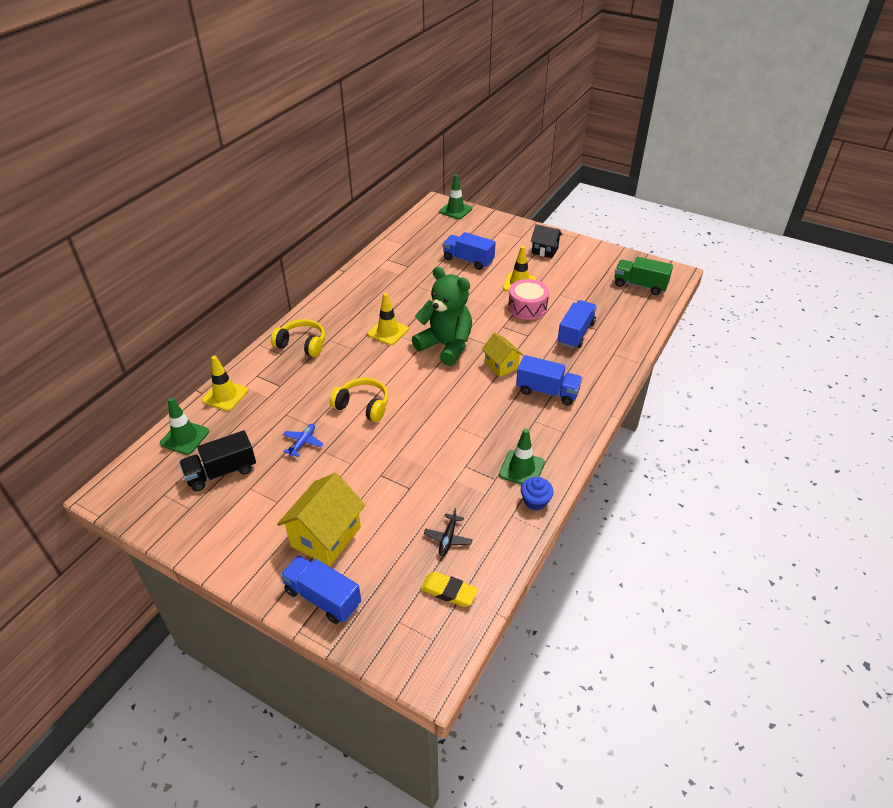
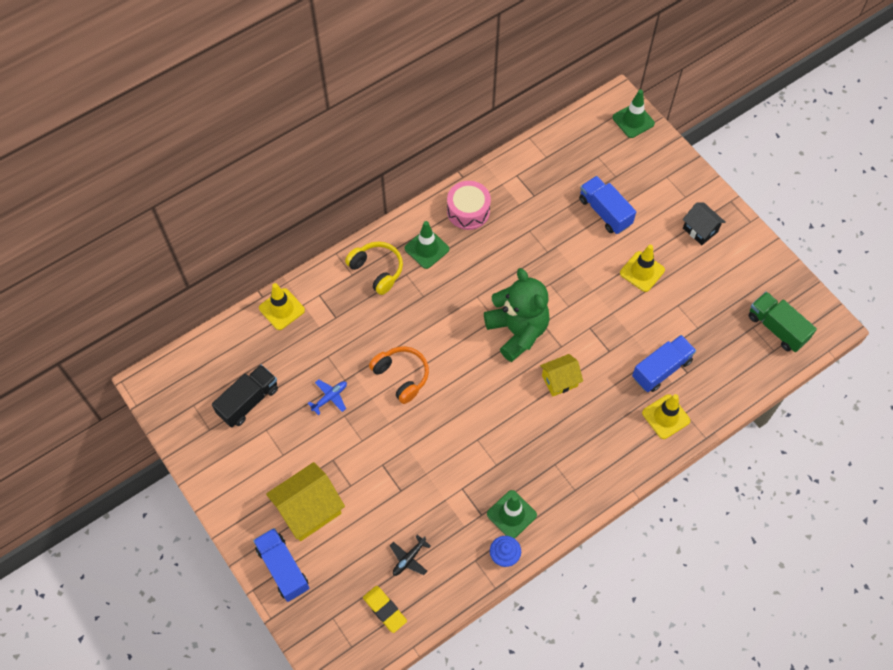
camera: 25 degrees right, 20 degrees up
(185, 437) = (230, 346): green traffic cone -> green traffic cone (426, 249)
(221, 472) = (248, 401): black truck -> black truck turned 135 degrees clockwise
(363, 406) = (401, 376): yellow headphones -> orange headphones
(388, 332) = (468, 287): yellow traffic cone -> yellow traffic cone (666, 417)
(501, 365) = (559, 381): yellow house -> yellow house turned 75 degrees clockwise
(527, 307) = (631, 310): pink drum -> pink drum (468, 211)
(547, 391) = (587, 434): blue truck -> none

